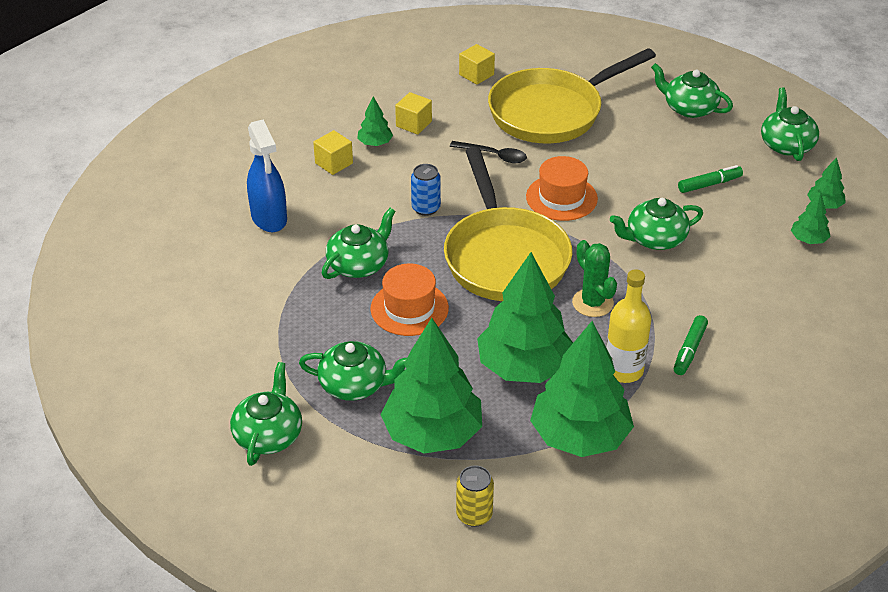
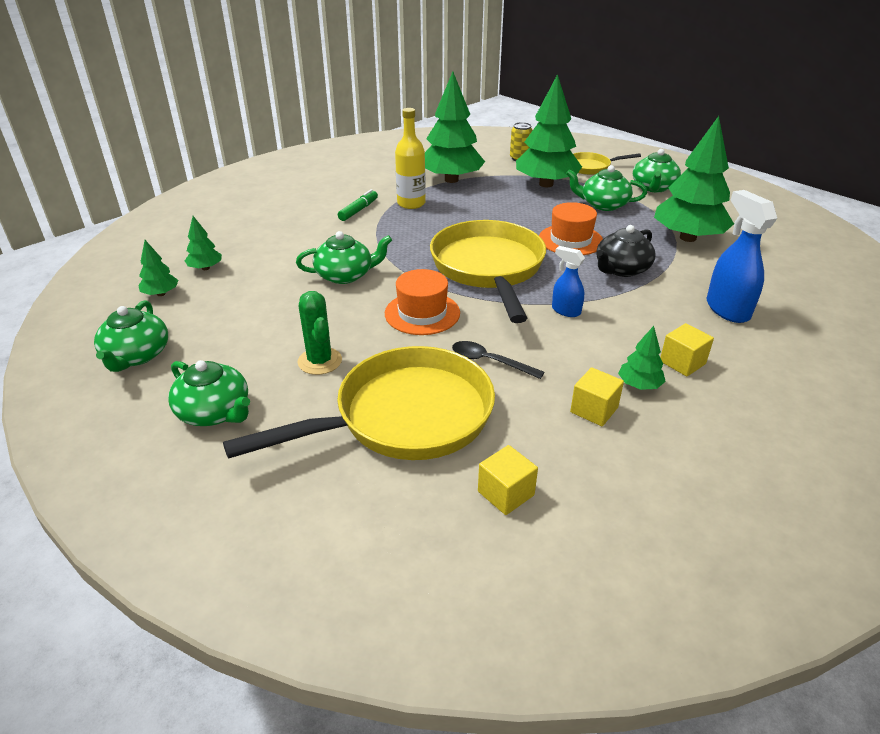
camera: 175 degrees left, 5 degrees down
(353, 491) = (591, 167): none -> yellow pan
(359, 264) = (621, 269): green teapot -> black teapot
(426, 208) = (565, 311): blue can -> blue spray bottle
(524, 367) = (482, 207): green tree -> green tree (688, 238)
(592, 303) = (420, 237): green cactus -> green cactus (320, 361)
(709, 184) = (260, 318): green marker -> none

